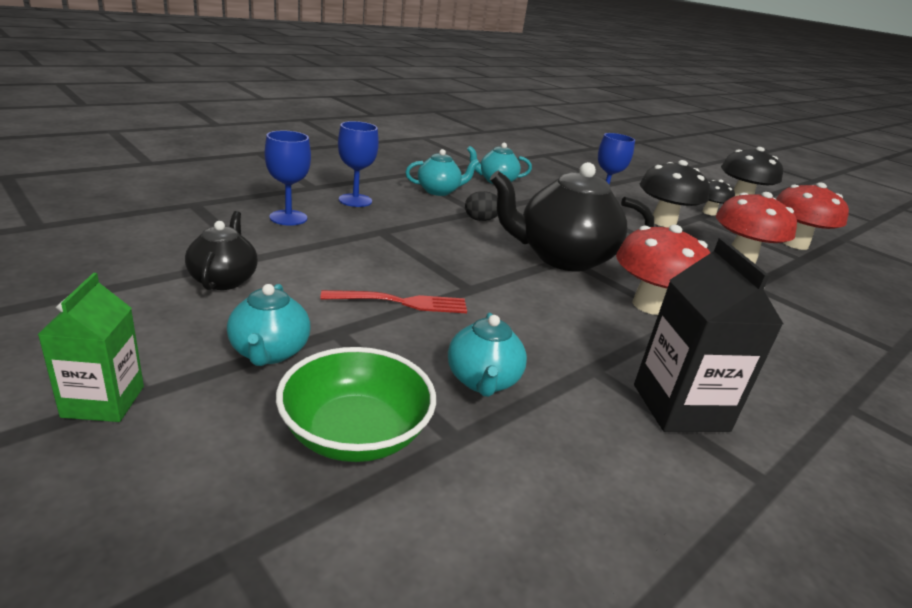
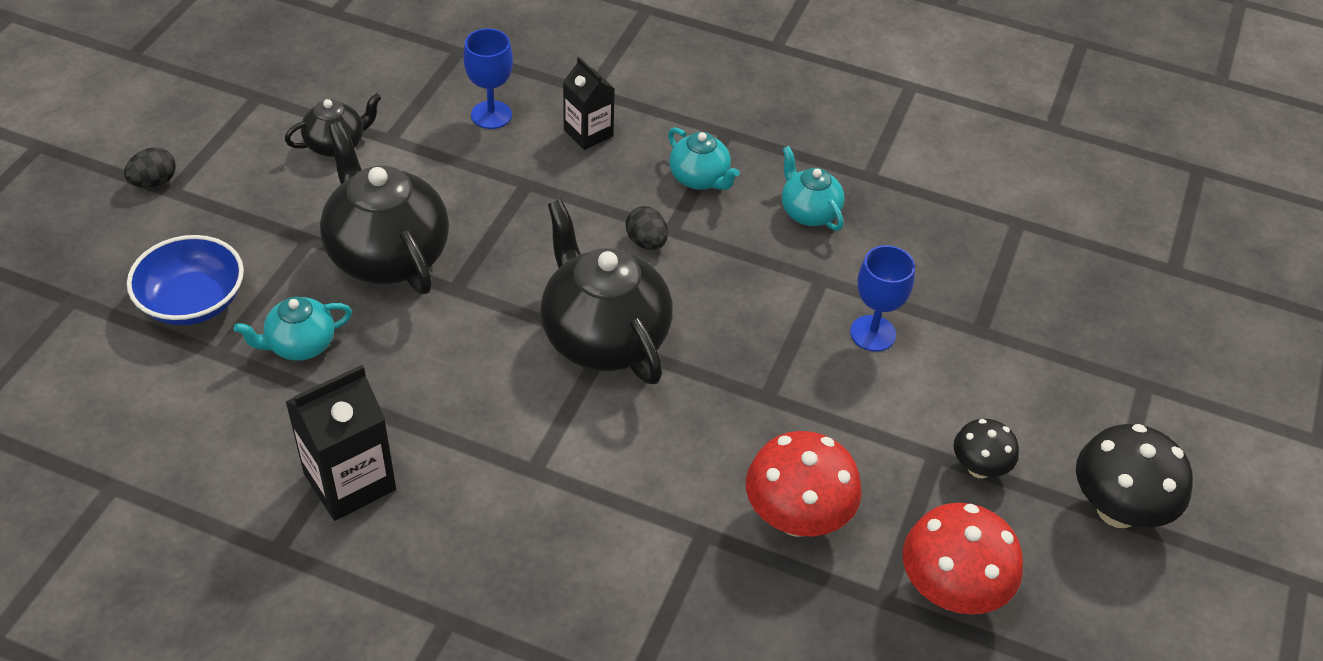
camera: 65 degrees right, 20 degrees up
(103, 401) = (154, 182): green carton -> black egg
(269, 352) = (255, 219): turquoise teapot -> none
(355, 200) = (588, 133): blue goblet -> black carton
(355, 433) = (193, 301): green bowl -> blue bowl
(401, 302) = (387, 255): red fork -> black teapot
(649, 305) = (544, 434): red mushroom -> none
(663, 222) = (855, 415): black mushroom -> none

